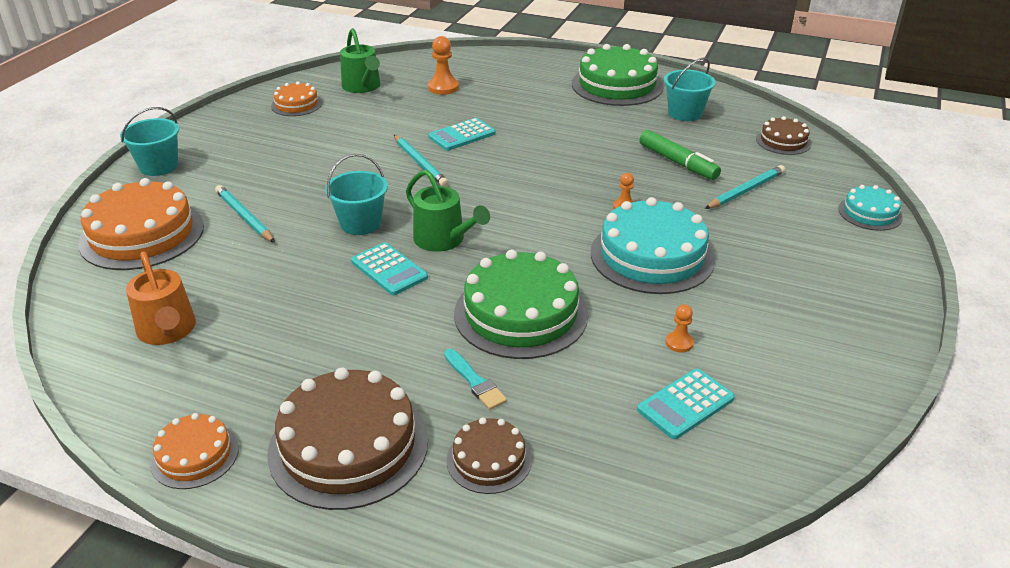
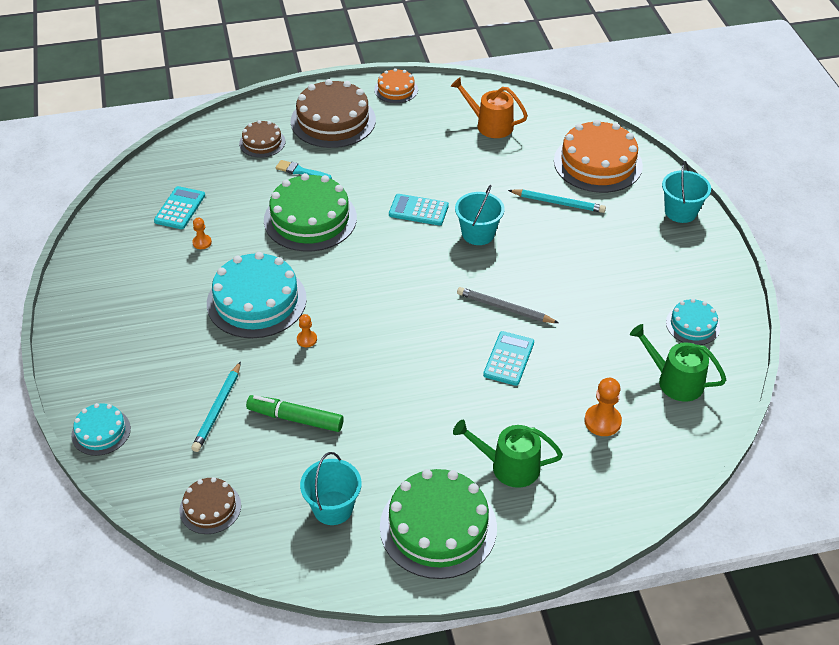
camera: 145 degrees right, 10 degrees up
(296, 104) = (692, 325): orange cake -> turquoise cake
(420, 163) = (504, 308): turquoise pencil -> grey pencil
(443, 240) = (409, 247): green watering can -> green watering can (509, 466)

